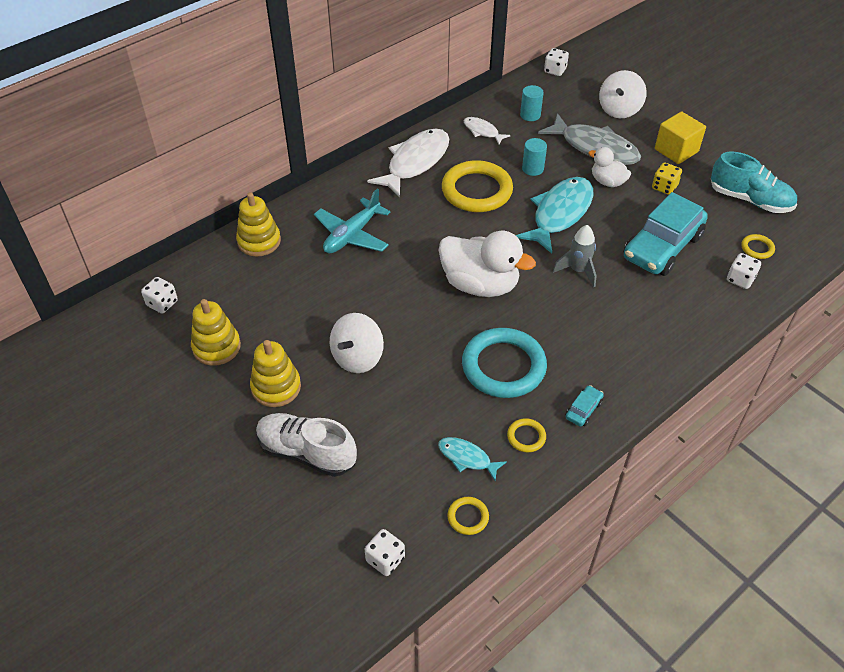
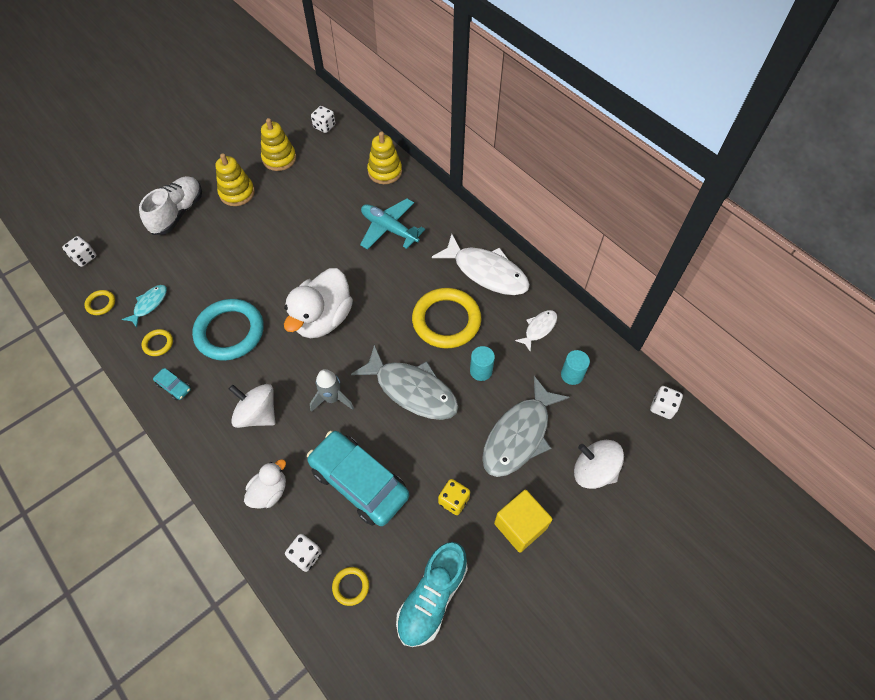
camera: 90 degrees right, 10 degrees up
(357, 357) = (256, 237): white spinning top -> white spinning top (258, 414)
(559, 214) = (412, 390): turquoise fish -> grey fish
(607, 182) = (461, 441): white duck -> white duck (269, 492)

